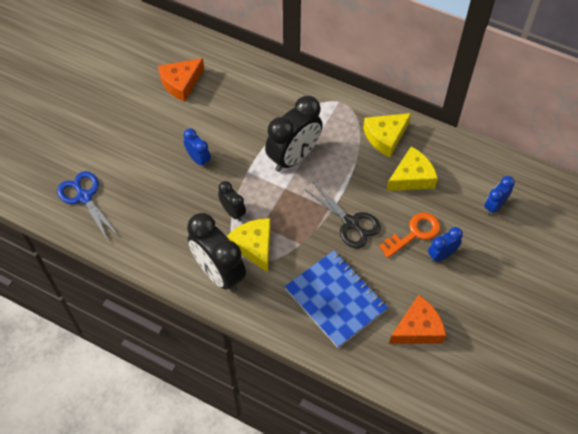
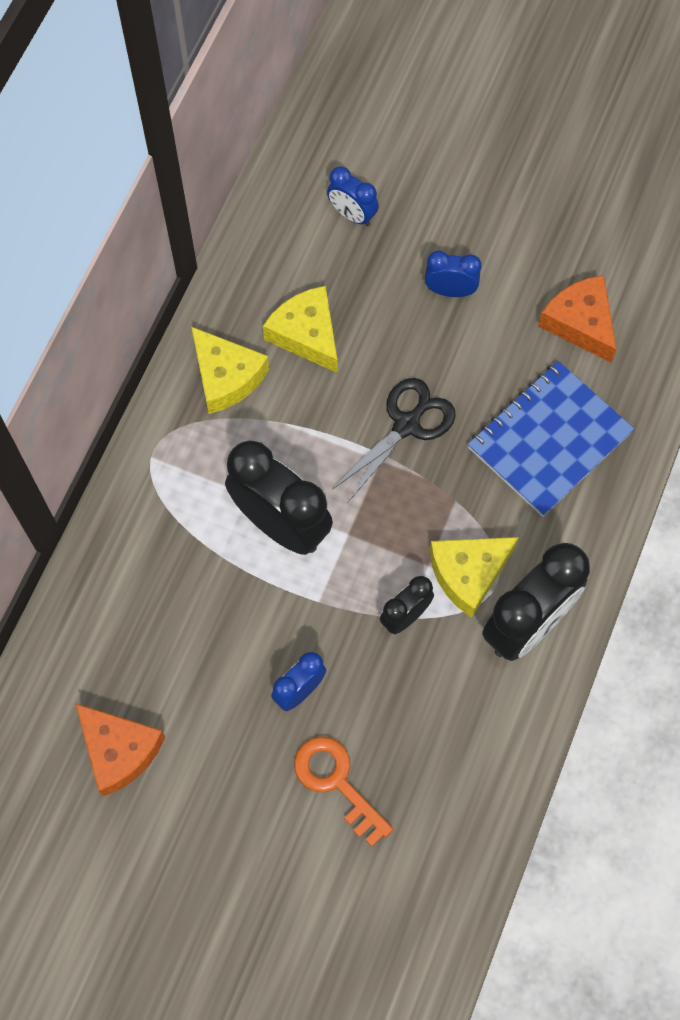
camera: 95 degrees left, 10 degrees up
(84, 197) = (402, 890): blue scissors -> none
(414, 233) = (415, 329): orange key -> orange key (337, 783)
(441, 255) = (450, 290): blue clock -> blue clock turned 135 degrees clockwise

